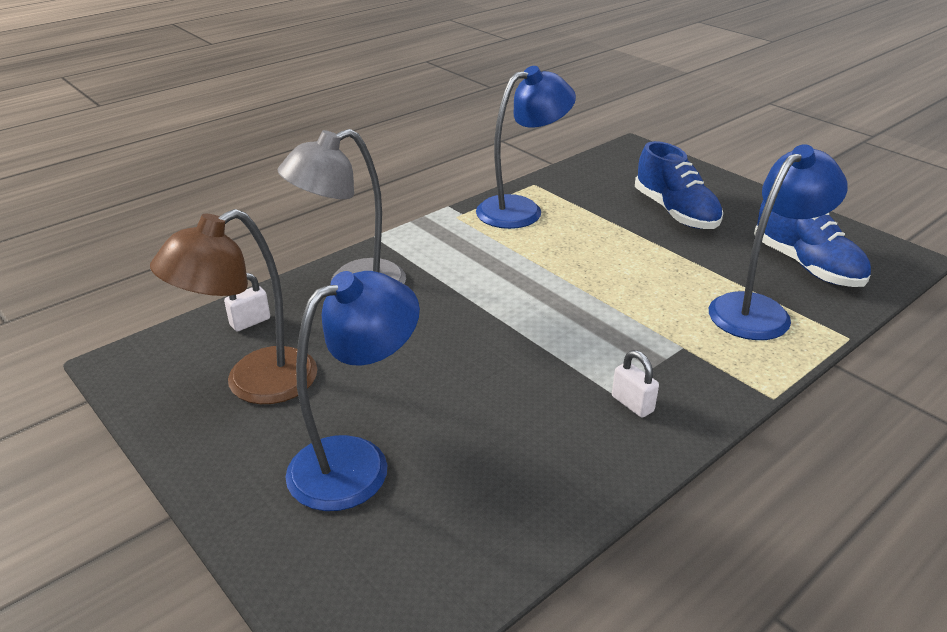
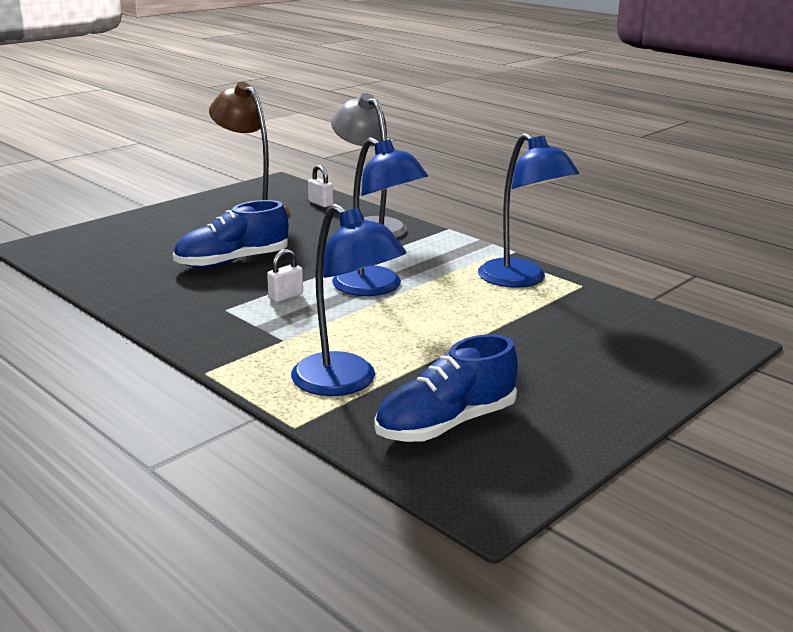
camera: 85 degrees right, 10 degrees down
(357, 462) = (173, 238): blue lamp -> blue lamp (377, 287)
(632, 404) = (209, 315): white padlock -> white padlock (285, 296)
(675, 212) = (552, 356): blue shoe -> blue shoe (232, 262)

